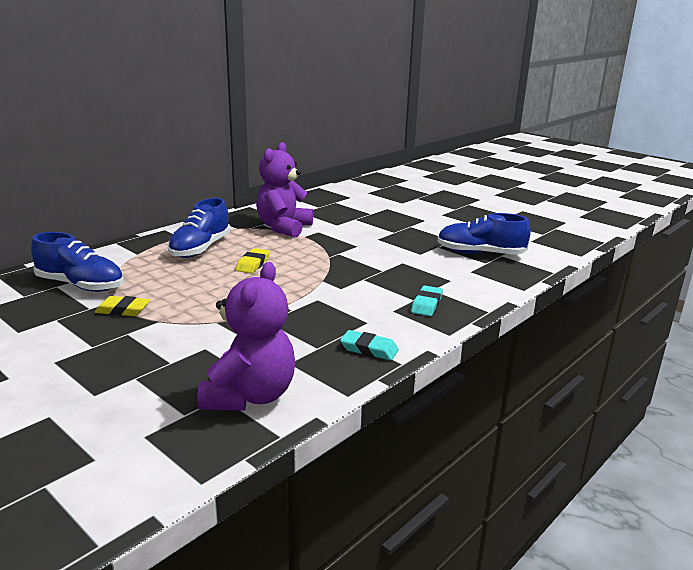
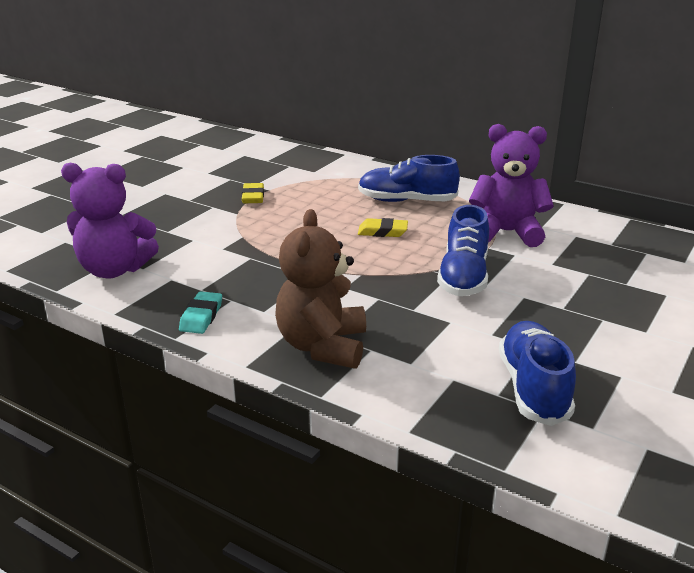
camera: 80 degrees right, 5 degrees up
(80, 285) = (294, 173): blue shoe -> blue shoe (463, 277)
(426, 304) = (322, 346): turquoise eraser -> brown teddy bear

